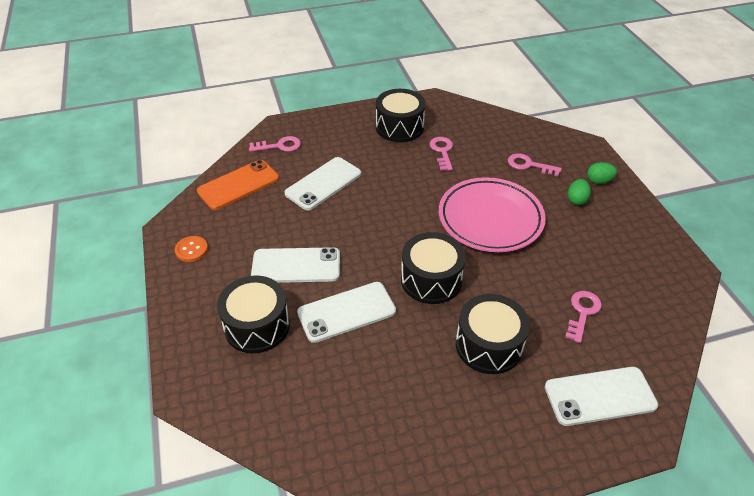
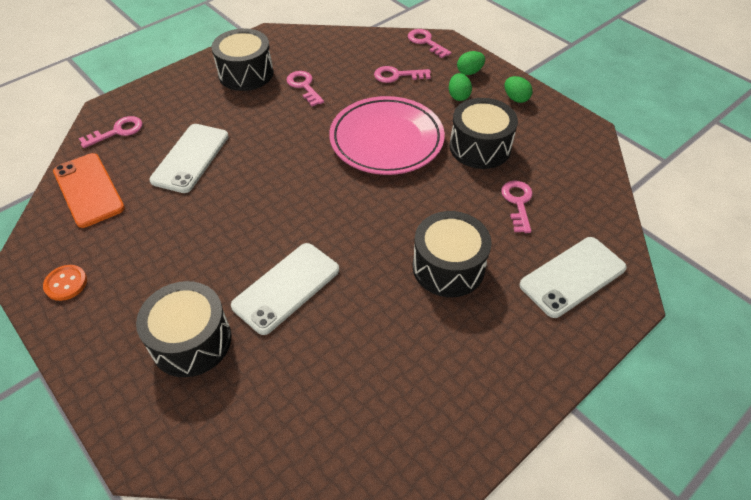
camera: 25 degrees left, 5 degrees up
(238, 185) = (88, 190): orange phone -> orange phone turned 60 degrees counterclockwise
(296, 265) = (204, 258): white phone -> none
(431, 280) = (358, 221): black drum -> black drum (480, 147)
(571, 142) = (426, 42): none -> pink key
(632, 218) = (516, 98): none -> green egg

